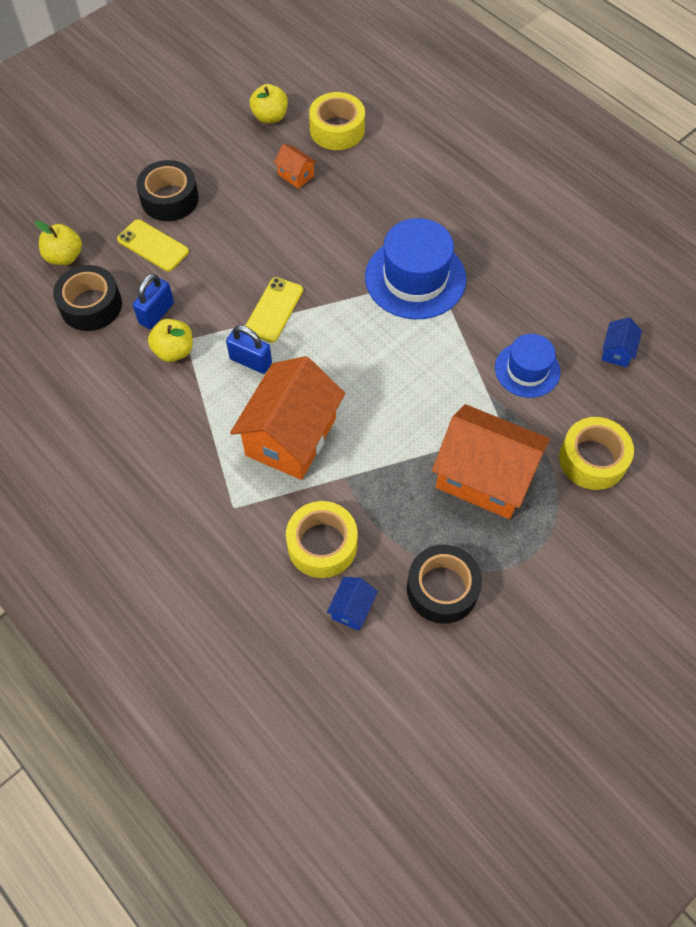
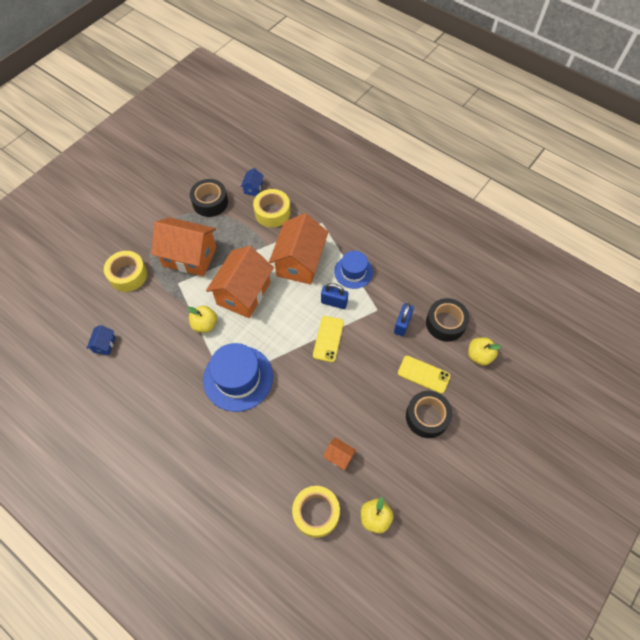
camera: 170 degrees right, 0 degrees up
(174, 351) = (382, 301): yellow apple -> yellow apple (205, 324)
(394, 397) = (243, 293): none -> orange house
(527, 370) = (163, 323): blue hat -> blue hat (353, 272)

